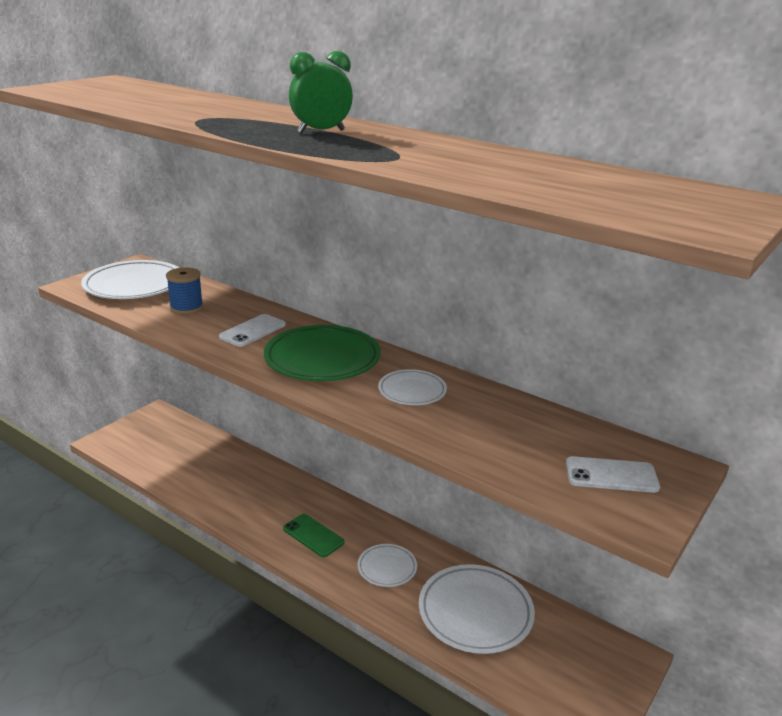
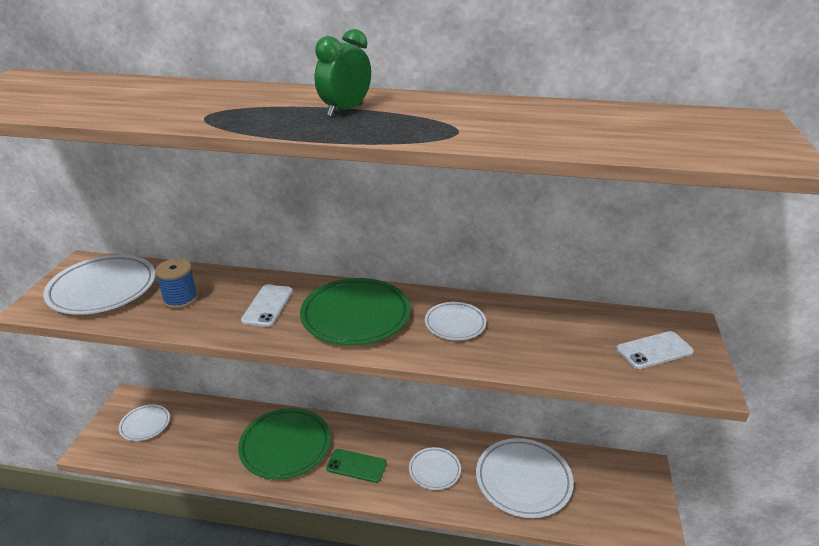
camera: 25 degrees left, 5 degrees up
(156, 437) = (145, 425): none -> white plate
(260, 496) = (285, 446): none -> green plate

